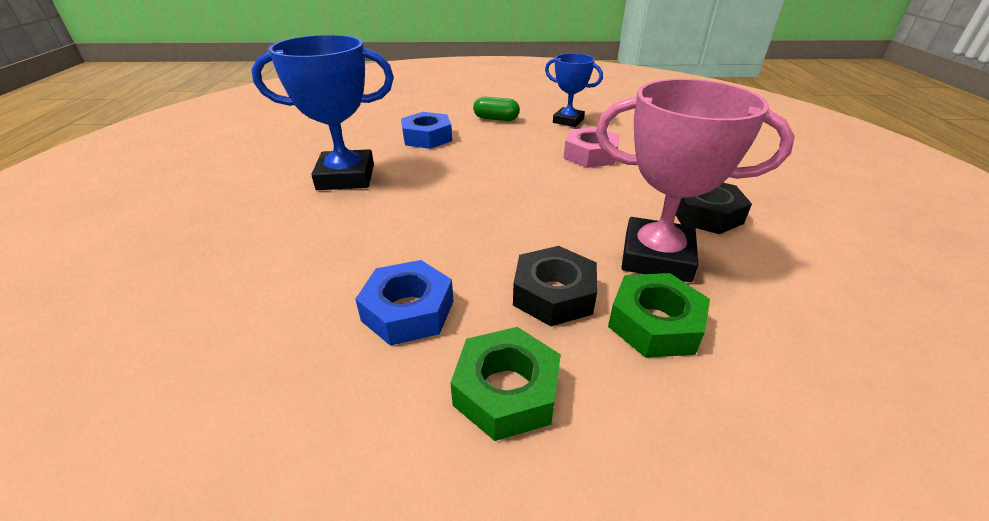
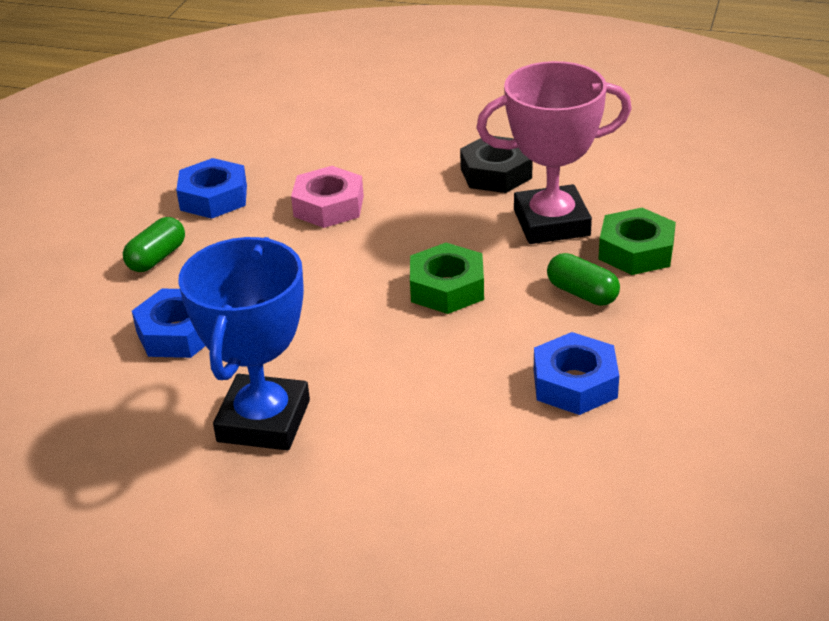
camera: 70 degrees left, 0 degrees up
(506, 390) = (684, 340): green nut -> green nut (447, 288)
(554, 294) = (582, 293): black nut -> green capsule
(568, 121) = (213, 197): blue trophy -> blue nut
(656, 257) = (551, 223): pink trophy -> pink trophy turned 45 degrees clockwise

